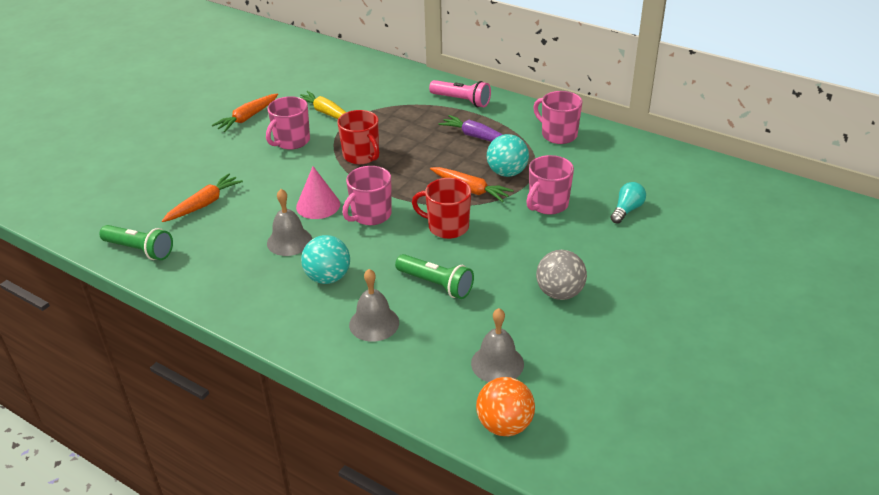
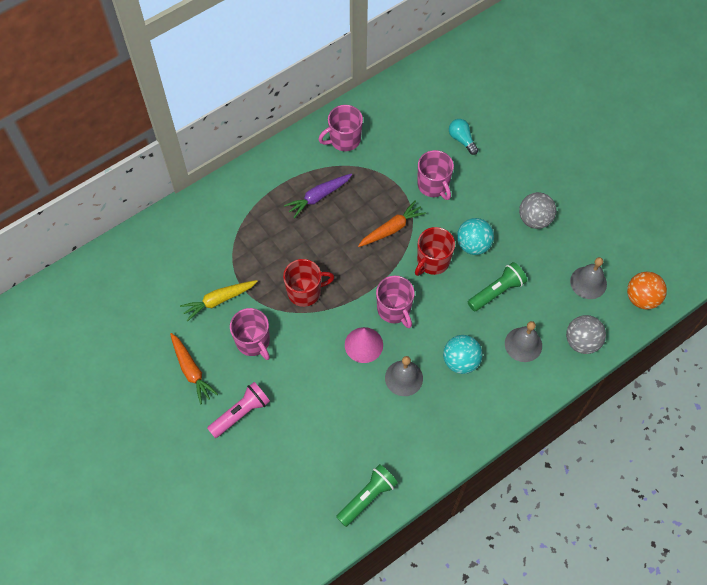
camera: 70 degrees left, 25 degrees up
(204, 204) = (322, 434): orange carrot -> none
(403, 376) = (582, 342): none -> grey ball
(461, 101) = (255, 187): pink flashlight -> pink flashlight (241, 413)
(507, 172) = (380, 195): turquoise ball -> turquoise ball (473, 245)

